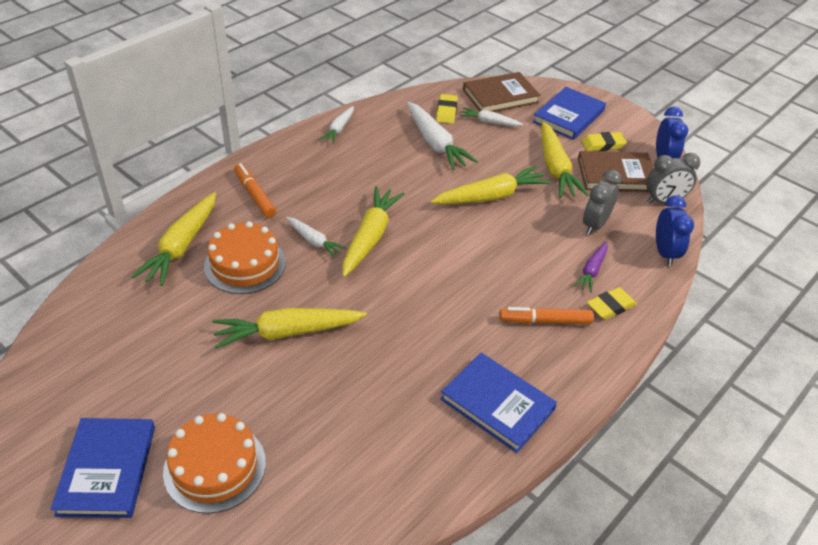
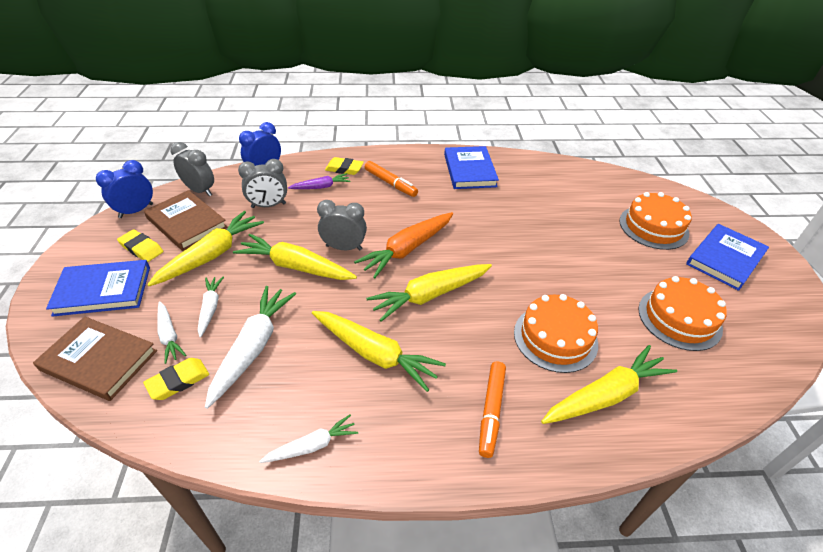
camera: 135 degrees left, 0 degrees up
(142, 348) = (679, 318): none -> orange cake
(287, 332) = (559, 267): yellow carrot -> yellow carrot (375, 354)
(314, 241) = (478, 321): white carrot -> white carrot (210, 308)
(434, 262) = (407, 249): none -> orange carrot
(482, 231) = (344, 247): none -> grey clock

